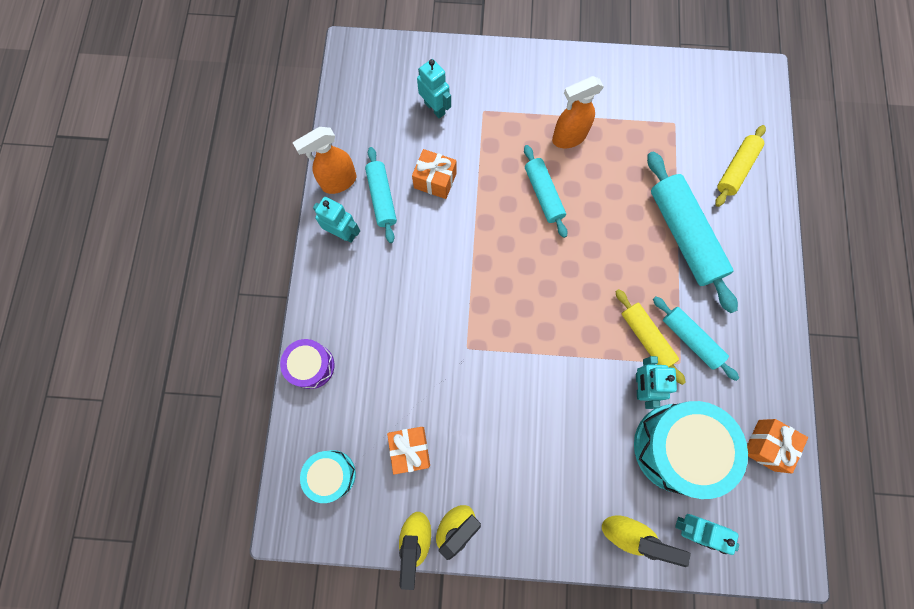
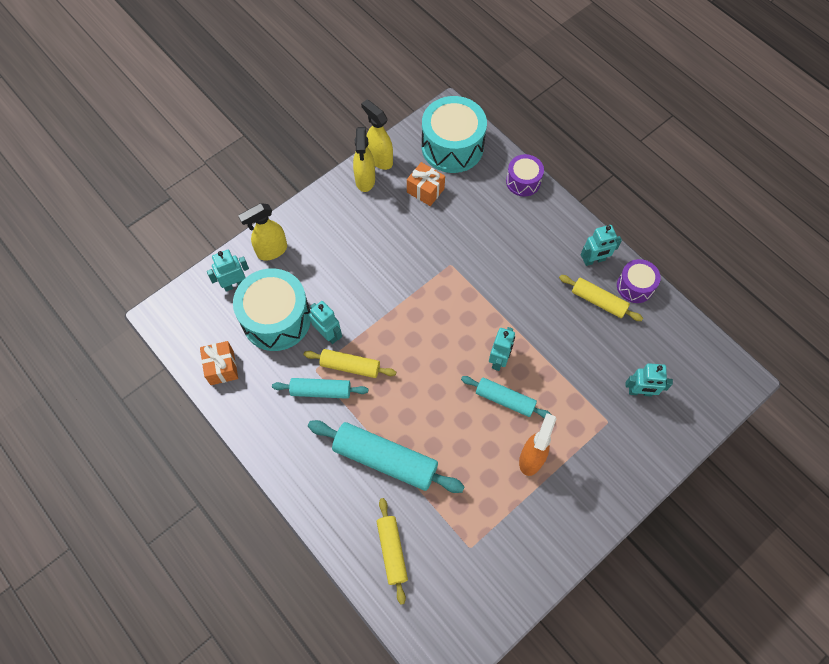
camera: 135 degrees right, 10 degrees down
(331, 474) = (452, 147): turquoise drum -> turquoise drum, size x1.83
(338, 182) = (635, 286): orange spray bottle -> purple drum
(382, 198) = (598, 301): turquoise rolling pin -> yellow rolling pin
(435, 180) = (581, 343): orange gift -> none
(515, 228) = (499, 360): none -> turquoise robot

